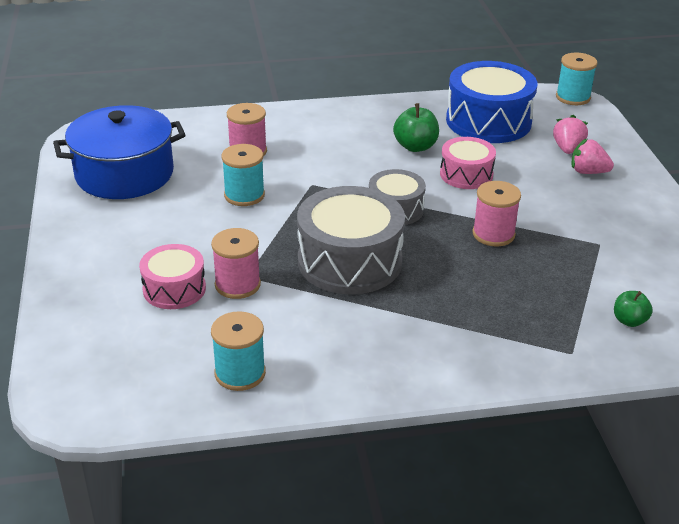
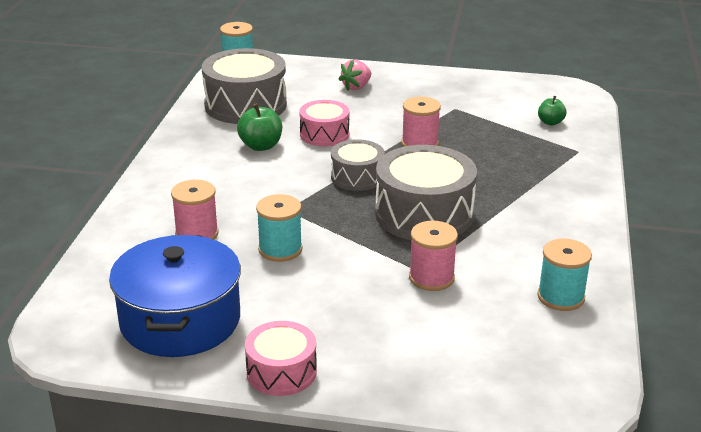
camera: 70 degrees left, 5 degrees down
(174, 289) = (421, 315): pink drum -> pink drum (281, 372)
(488, 121) = (245, 105): blue drum -> grey drum
(567, 149) = (317, 86): pink strawberry -> none

